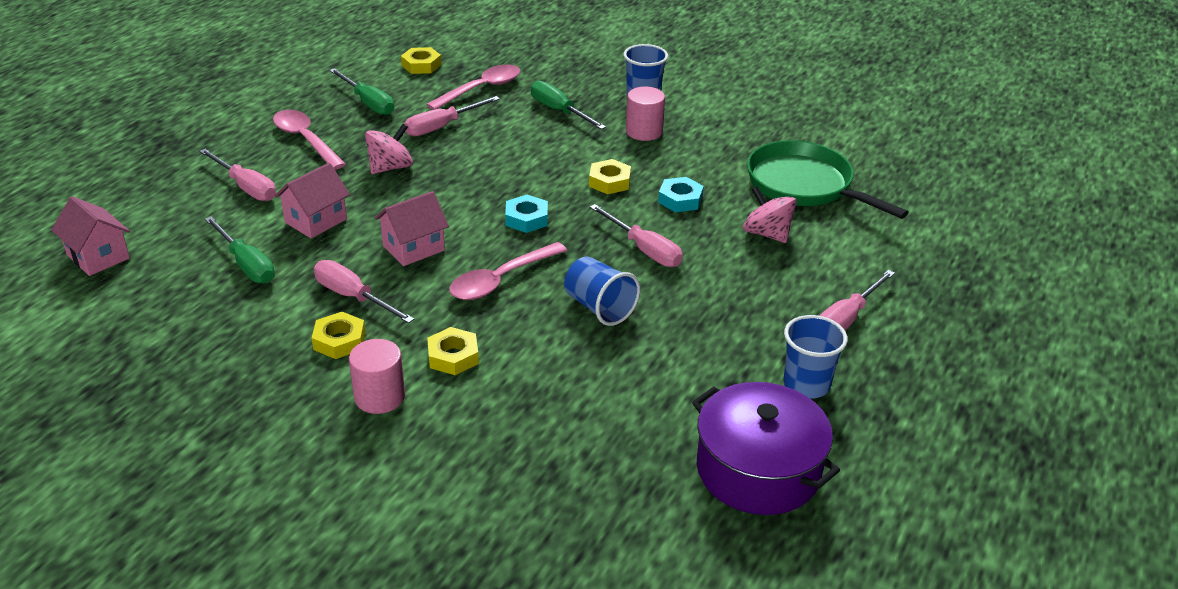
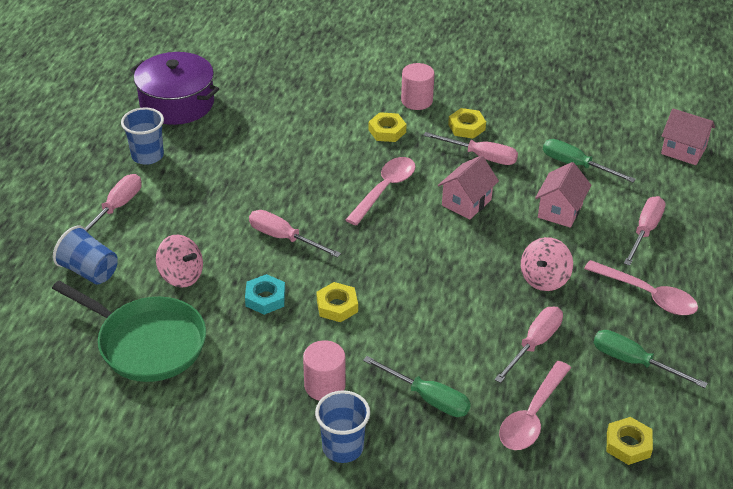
camera: 165 degrees right, 5 degrees up
(246, 187) = (645, 231): pink screwdriver -> pink screwdriver turned 90 degrees clockwise
(526, 219) = (393, 248): turquoise nut -> none
(599, 308) = (303, 182): blue cup -> blue cup (89, 271)

